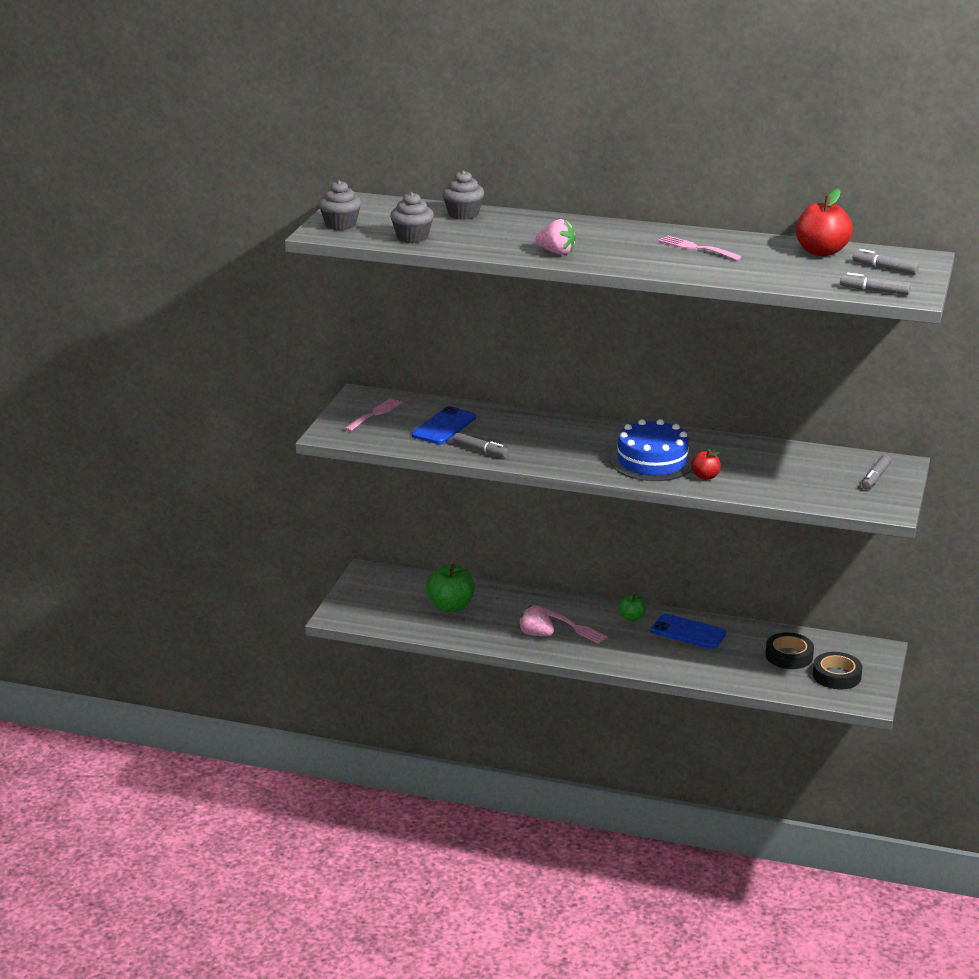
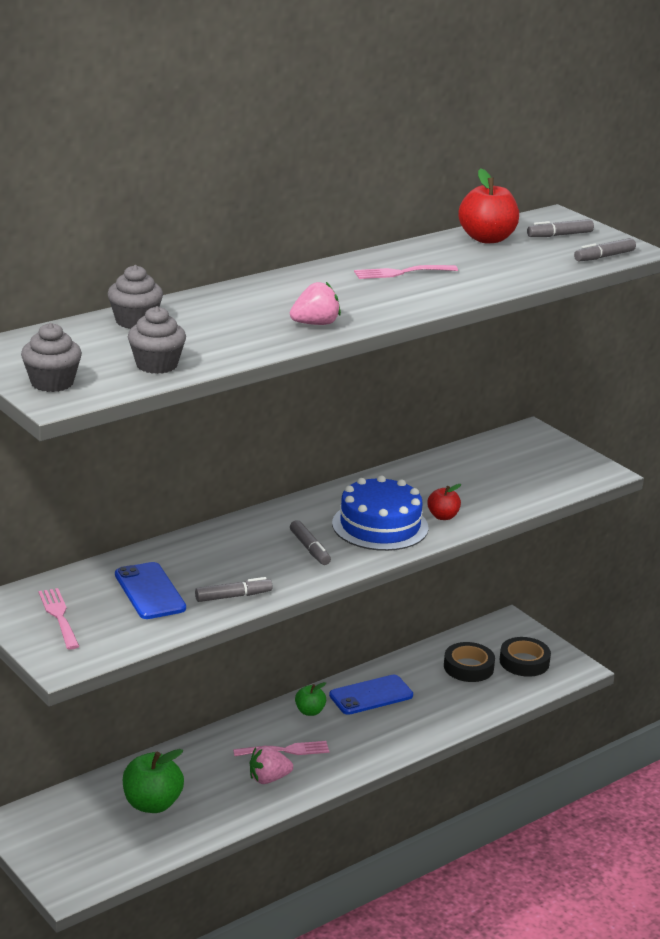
camera: 55 degrees left, 0 degrees up
(875, 477) = (541, 451): grey marker -> grey marker (310, 549)

